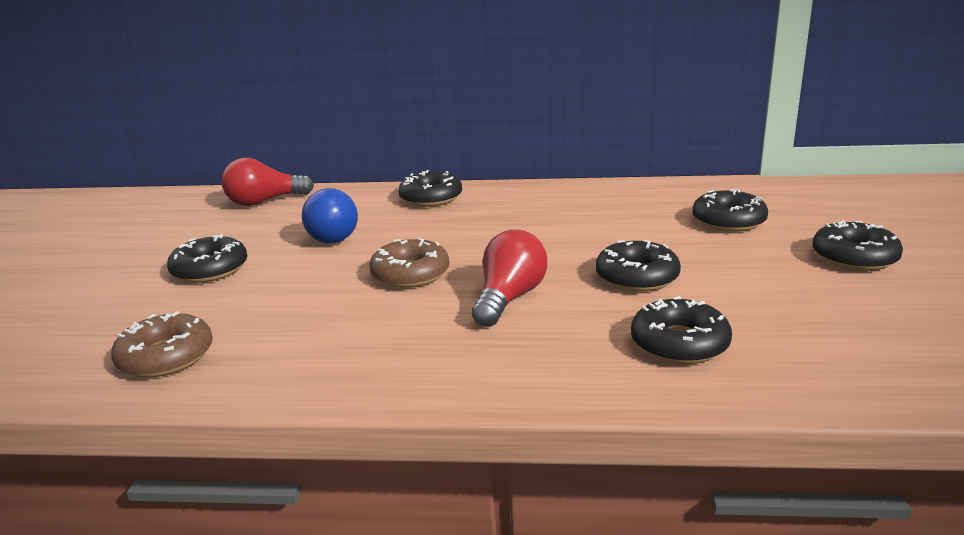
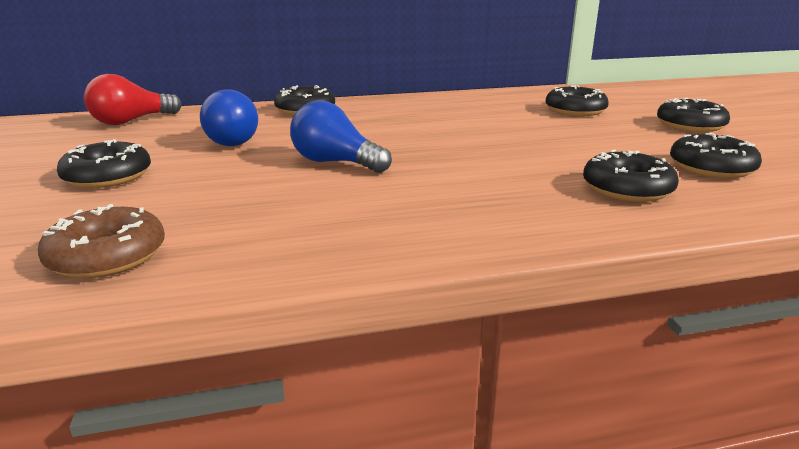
camera: 20 degrees left, 0 degrees up
(410, 274) = (335, 162): brown donut -> blue light bulb
(509, 298) = (448, 172): red light bulb -> none
(637, 277) = (543, 149): black donut -> black donut (711, 167)

